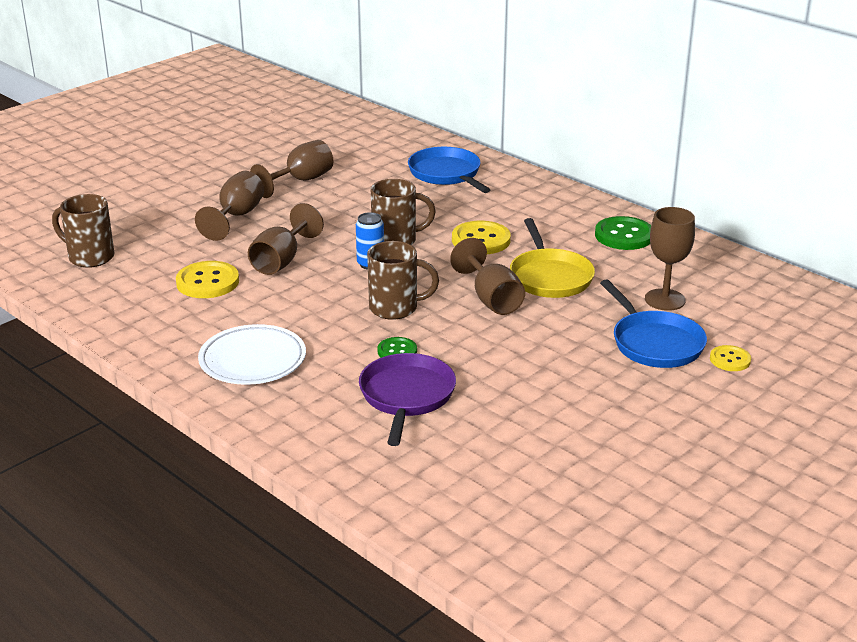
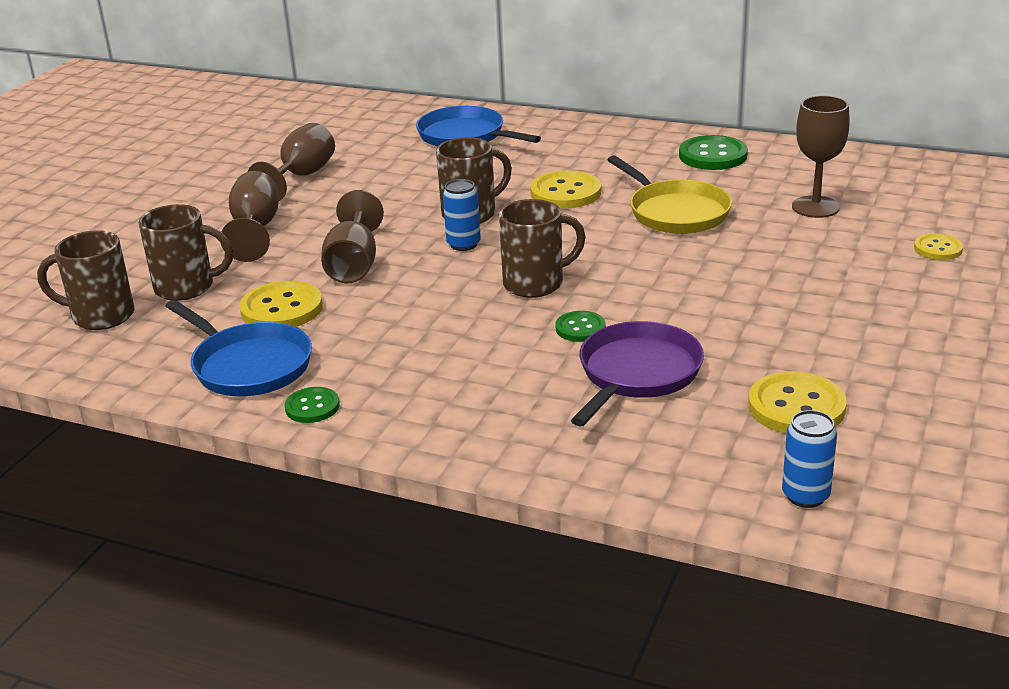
camera: 20 degrees left, 0 degrees up
(158, 250) = (187, 287): none -> brown mug
(172, 359) = (312, 407): none -> green button
(252, 360) = (416, 382): white plate -> none
(406, 396) = (637, 374): purple pan -> purple pan turned 45 degrees clockwise
(443, 517) = (805, 495): none -> blue can
(491, 299) = (634, 249): brown goblet -> none
(497, 453) = (796, 407): none -> yellow button
(654, 343) = (847, 251): blue pan -> blue pan (248, 365)

